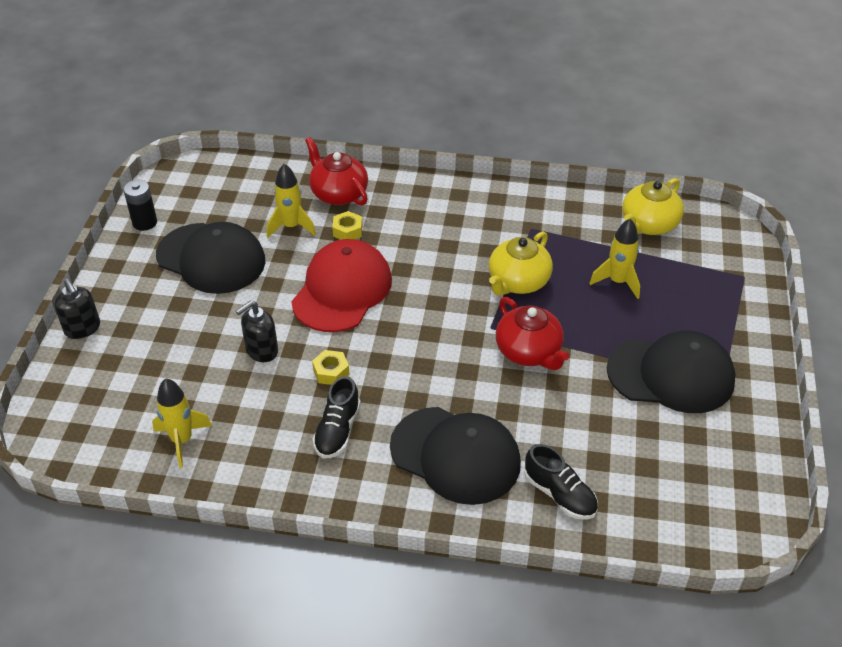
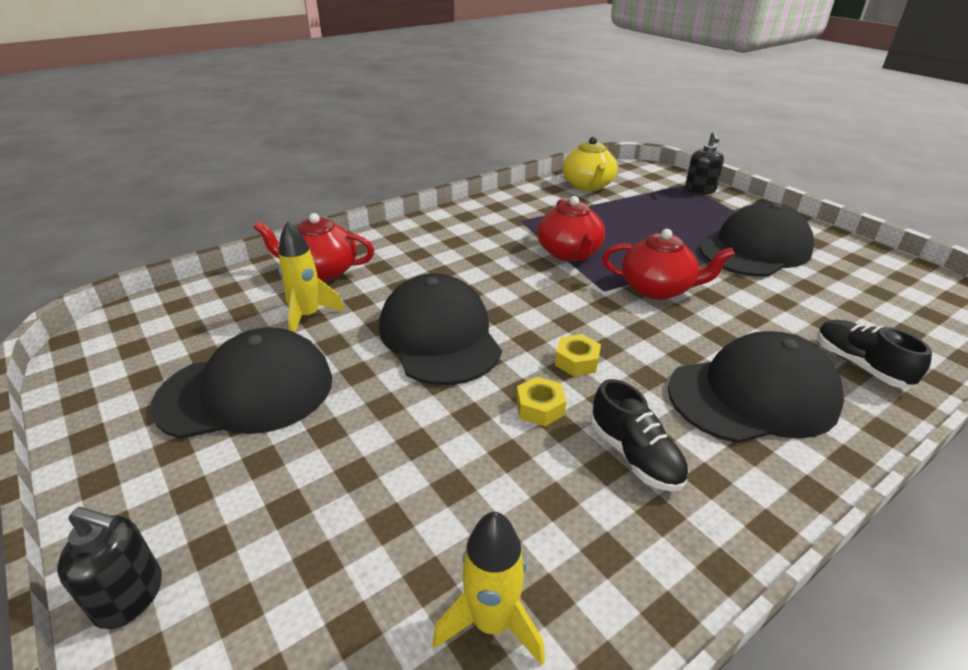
camera: 45 degrees left, 10 degrees down
(145, 222) = (98, 407): black battery -> none
(261, 351) = (438, 439): black soap dispenser -> black soap dispenser (700, 190)
(342, 290) = (439, 336): red cap -> black cap
(347, 231) = (373, 291): yellow nut -> yellow nut (577, 361)
(518, 282) = (569, 253): yellow teapot -> red teapot
(559, 494) = (859, 365): black shoe -> black shoe turned 120 degrees counterclockwise
(617, 282) = (628, 220): yellow rocket -> none

